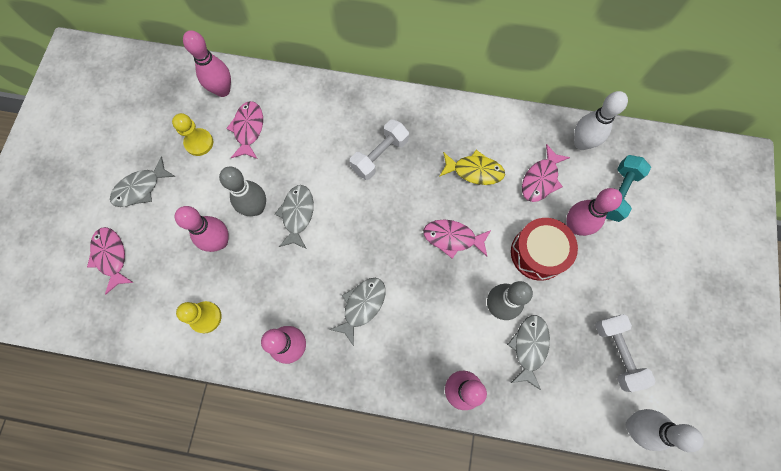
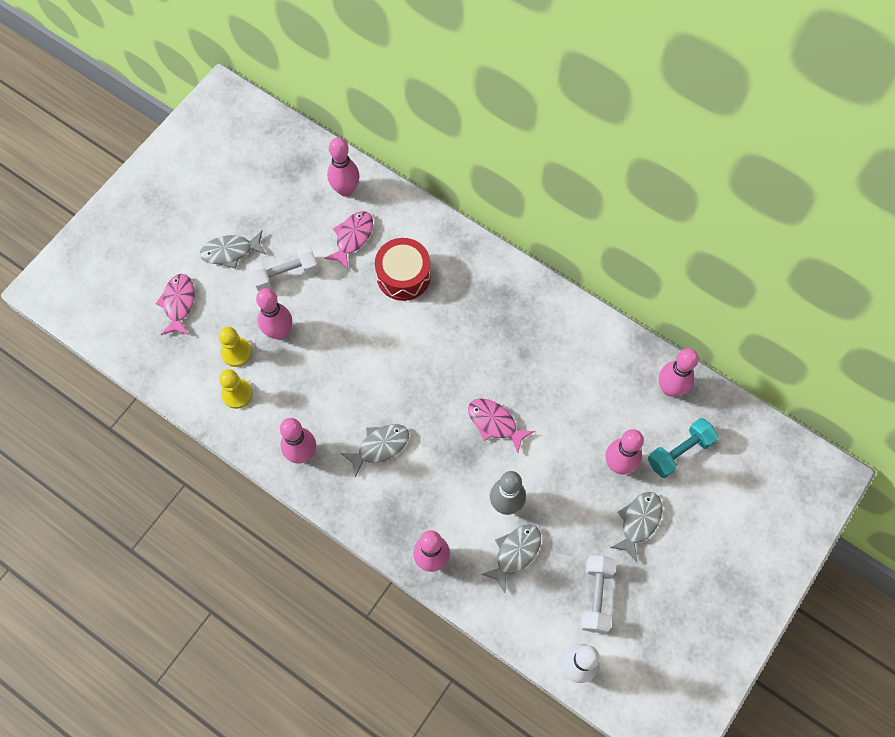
camera: 25 degrees right, 5 degrees down
(199, 143) = (301, 231): yellow pawn -> yellow pawn (236, 352)
(256, 208) = (326, 315): grey bowling pin -> none
(297, 215) = (360, 338): grey fish -> grey fish (638, 522)
(380, 155) = (464, 315): white dumbbell -> white dumbbell (285, 274)
(474, 171) = (548, 369): yellow fish -> none
(538, 253) = (569, 473): red drum -> red drum (403, 276)
(541, 179) = (610, 405): pink fish -> none
(581, 143) = (670, 388): white bowling pin -> pink bowling pin

